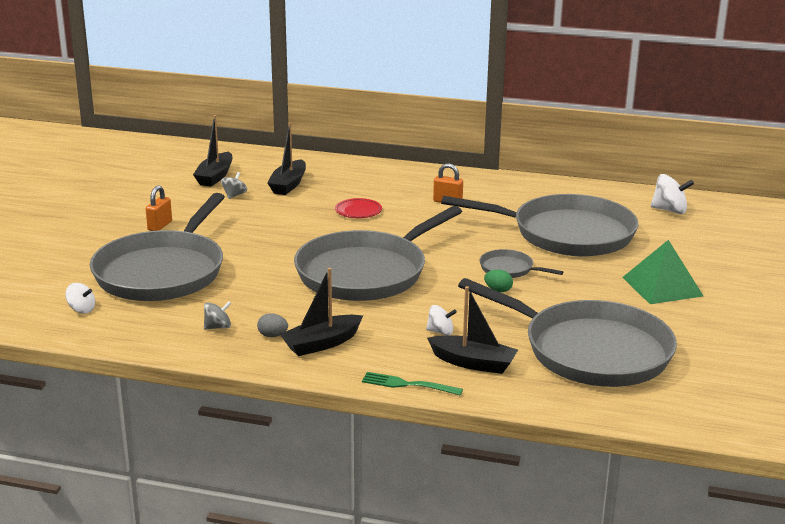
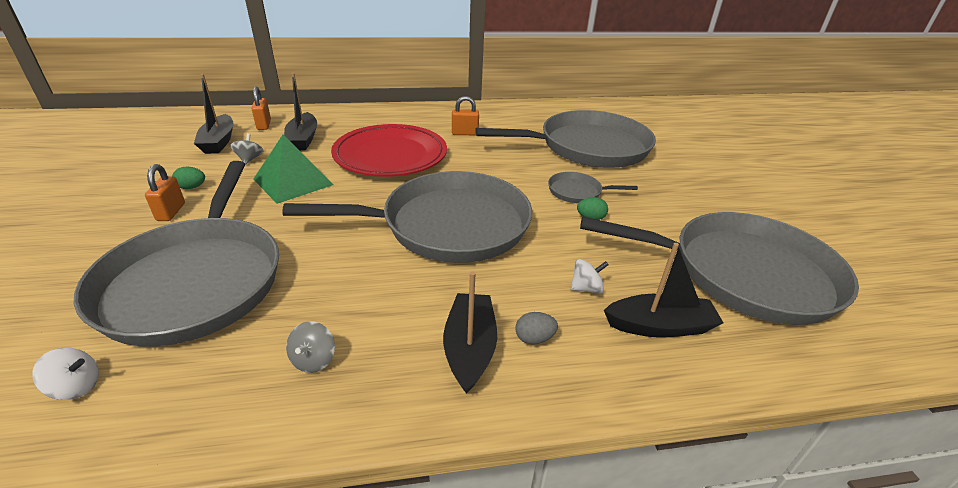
camera: 25 degrees left, 10 degrees up
(180, 210) = (192, 187): none -> green egg
(218, 327) = (313, 360): grey spinning top -> grey spinning top turned 150 degrees clockwise
(260, 166) = (264, 125): none -> orange padlock
(272, 335) = (398, 353): grey egg -> grey egg (534, 338)
(322, 343) = (470, 348): black boat -> black boat turned 150 degrees clockwise
(358, 211) = (390, 156): red plate -> red plate, size x2.38
(366, 272) = (448, 225): grey pan -> grey pan turned 120 degrees counterclockwise
(407, 384) = (624, 390): green fork -> none
(662, 286) = (713, 183): green pyramid -> green pyramid (293, 182)
(669, 210) = (638, 114): white spinning top -> none

